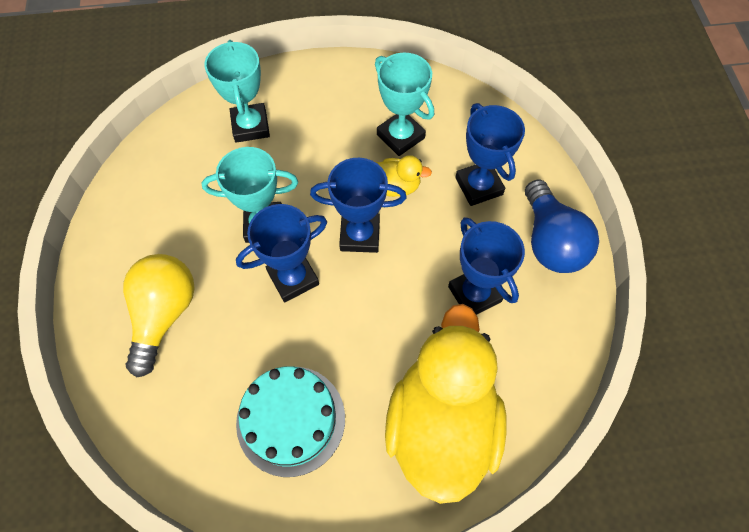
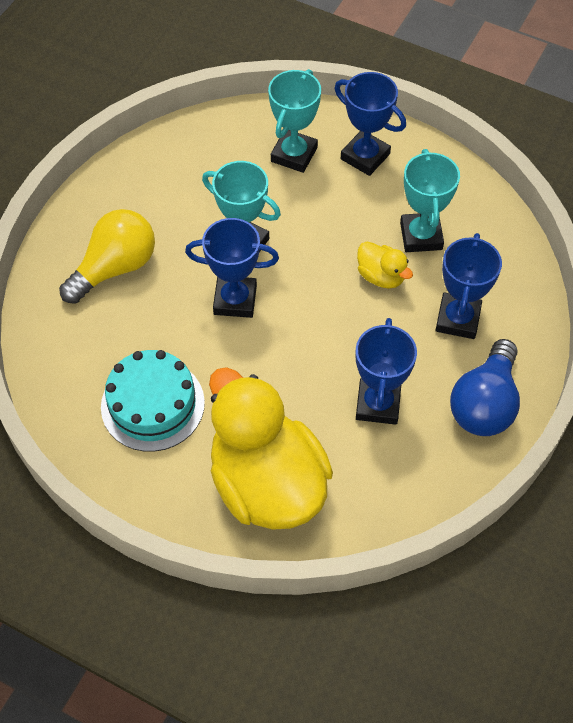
camera: 35 degrees right, 5 degrees down
(360, 235) = (317, 298): blue trophy -> blue trophy (365, 156)
(441, 424) = (267, 483): yellow duck -> yellow duck turned 75 degrees counterclockwise

